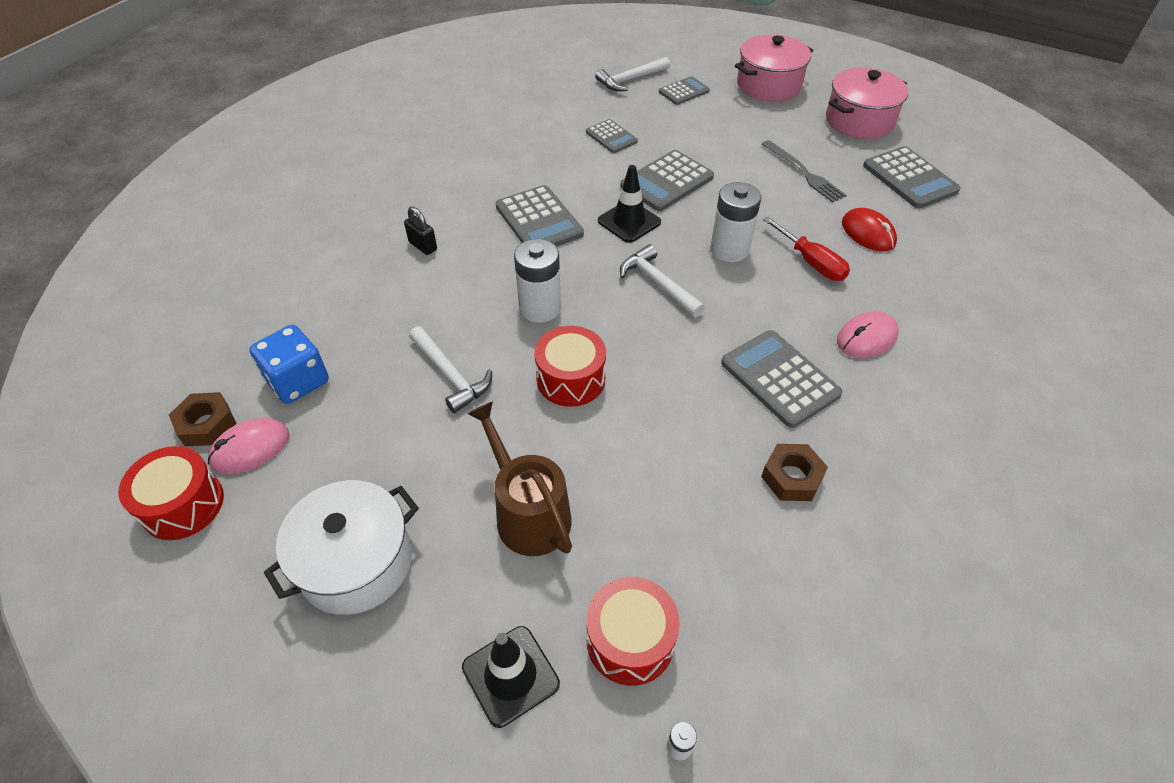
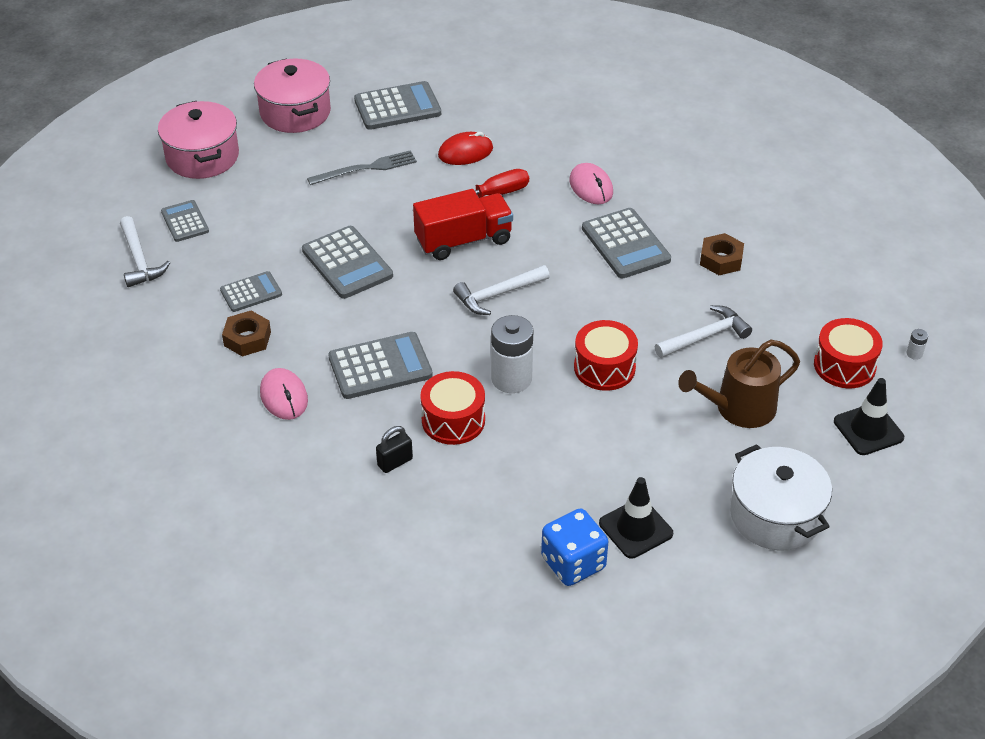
camera: 80 degrees left, 5 degrees down
(183, 504) = (709, 640): red drum -> red drum (453, 420)
(206, 424) = (617, 633): brown nut -> brown nut (247, 339)
(250, 448) = (651, 595): pink mouse -> pink mouse (284, 396)
(451, 375) = (586, 448): white hammer -> white hammer (705, 336)
(629, 222) = (403, 300): black traffic cone -> black traffic cone (635, 528)
(729, 249) = (463, 240): white battery -> red truck
(779, 378) = (625, 244): grey calculator -> grey calculator turned 90 degrees counterclockwise

